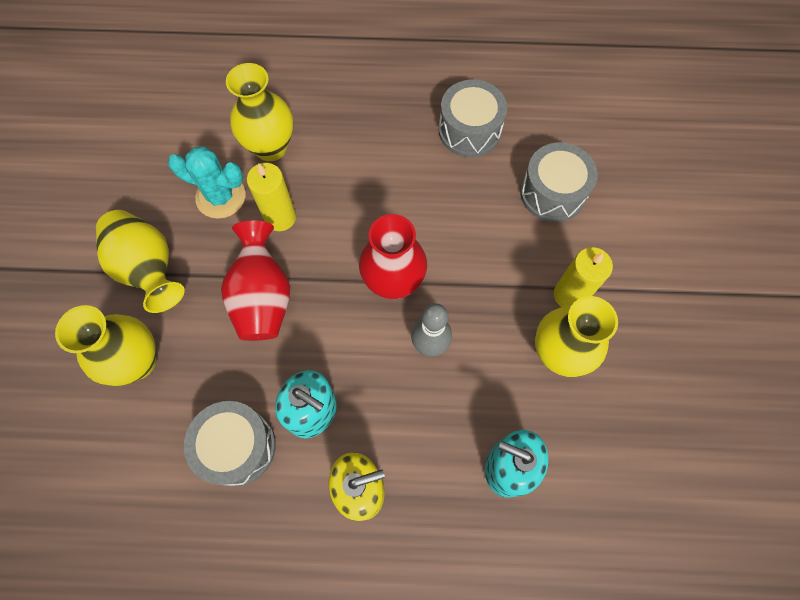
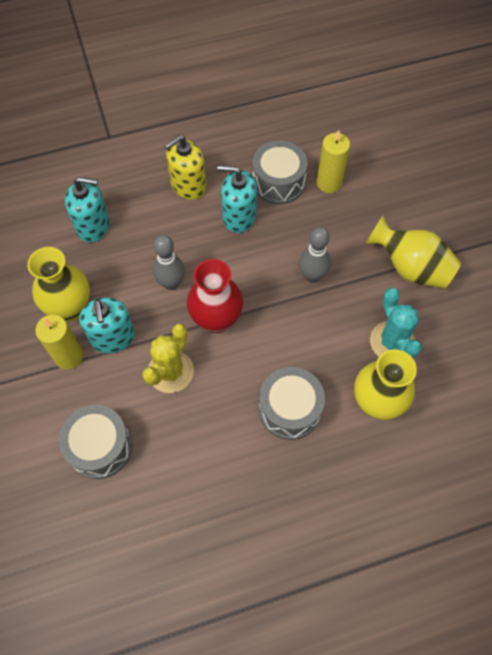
camera: 160 degrees right, 5 degrees down
(137, 362) = (375, 207): yellow vase -> none
(221, 197) = (392, 342): turquoise cactus -> turquoise cactus turned 75 degrees clockwise
(263, 297) = (312, 276): red vase -> grey bowling pin
(280, 217) = (332, 341): yellow candle -> yellow candle (329, 183)
(462, 242) = (170, 371): none -> yellow cactus
(469, 130) = (197, 489): grey drum -> grey drum (289, 409)
(515, 300) = (113, 337): none -> turquoise soap dispenser

